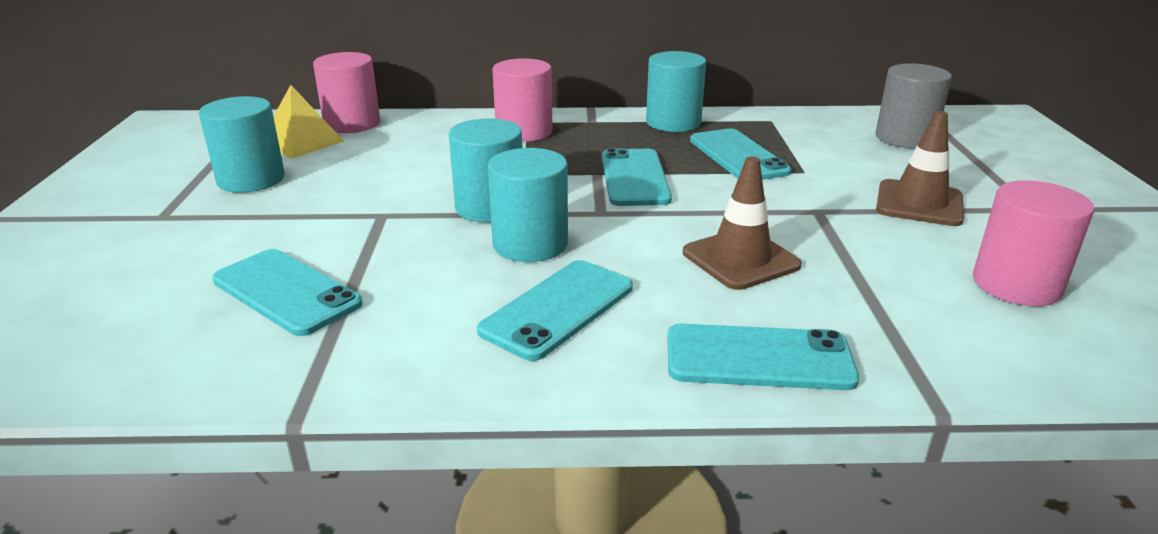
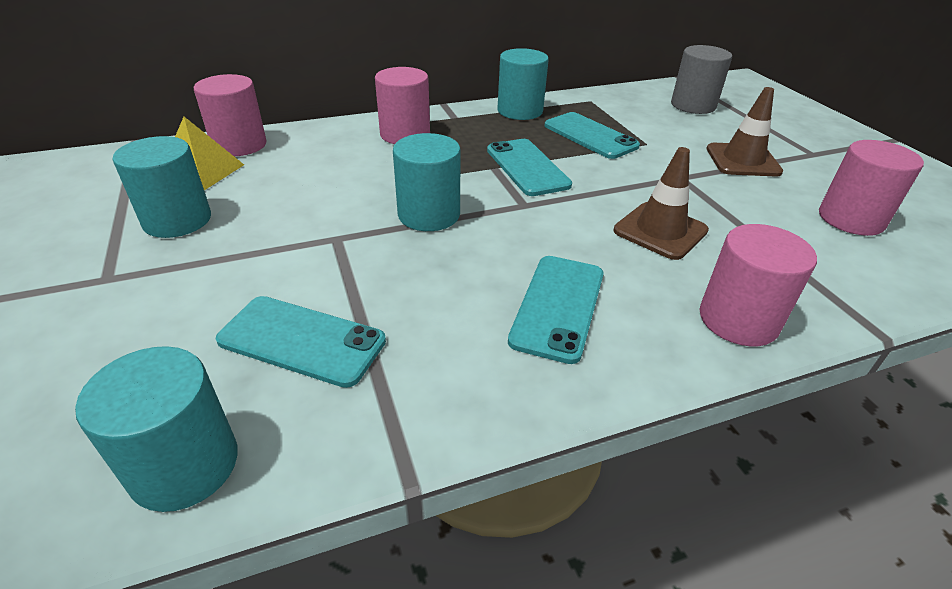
camera: 20 degrees left, 10 degrees up
(530, 244) = (489, 246): turquoise cylinder -> turquoise cylinder (185, 465)
(758, 358) = (738, 320): turquoise phone -> pink cylinder

